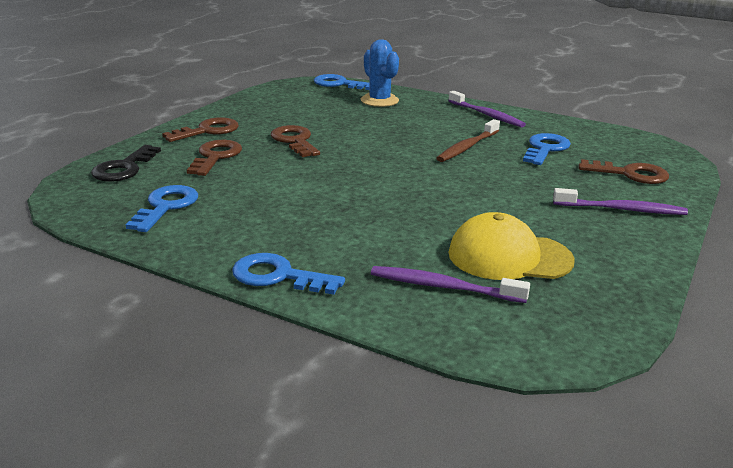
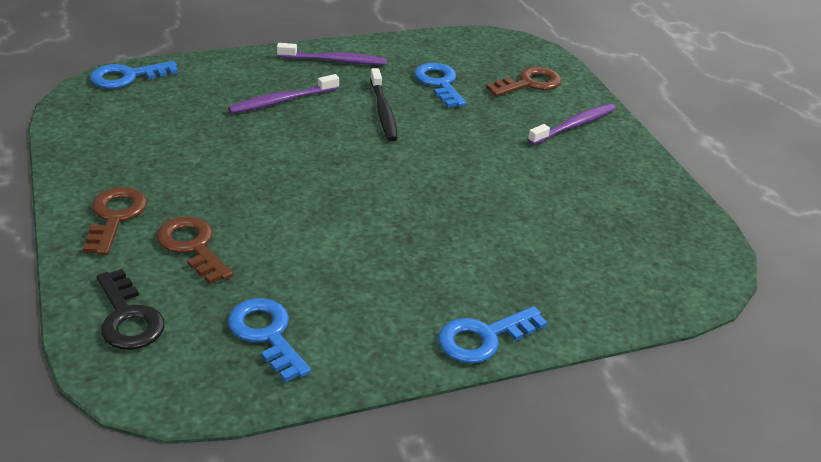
camera: 50 degrees left, 10 degrees up
(295, 141) = (229, 182): brown key -> none
(379, 101) = (211, 84): blue cactus -> none
(443, 287) = (589, 269): purple toothbrush -> purple toothbrush (282, 101)
(467, 147) = (383, 111): brown toothbrush -> black toothbrush
(509, 257) = (582, 215): yellow cap -> none

